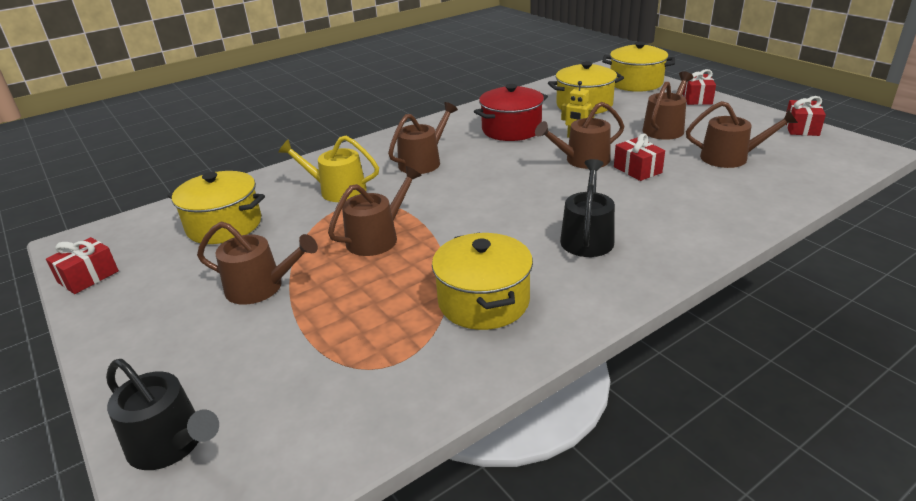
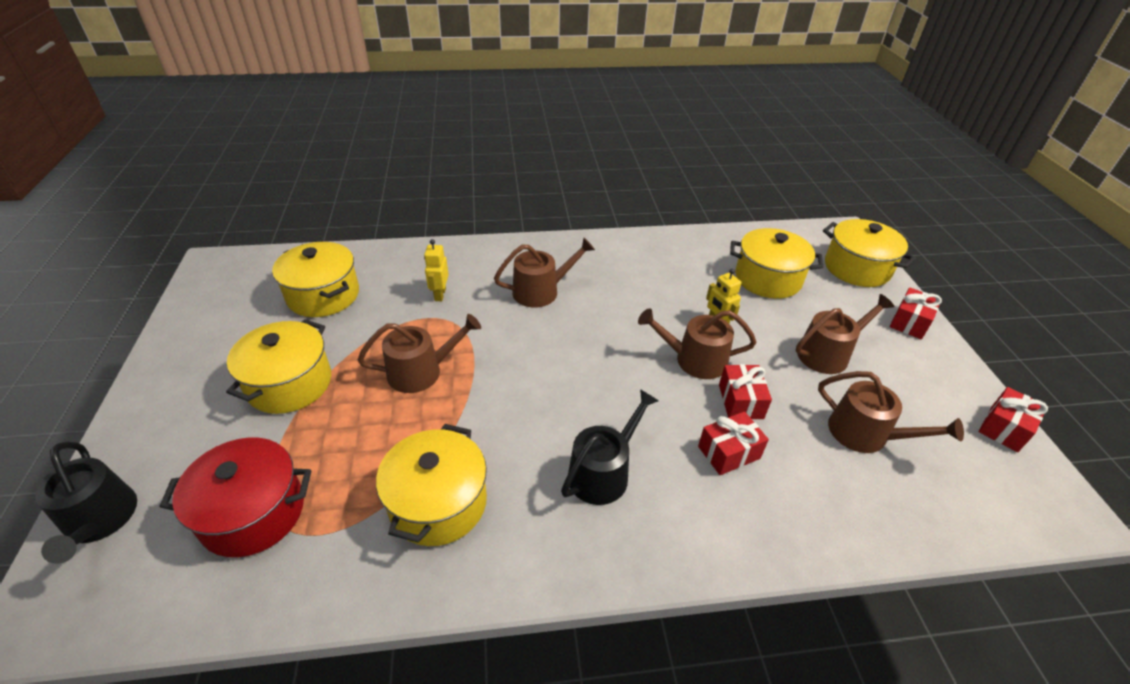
camera: 25 degrees right, 10 degrees up
(88, 277) = (193, 307): red gift -> red gift (729, 452)
(261, 287) = (289, 383): brown watering can -> yellow pot
(337, 190) = (440, 294): yellow watering can -> yellow robot
(511, 129) = (660, 283): red pot -> red pot (253, 513)

